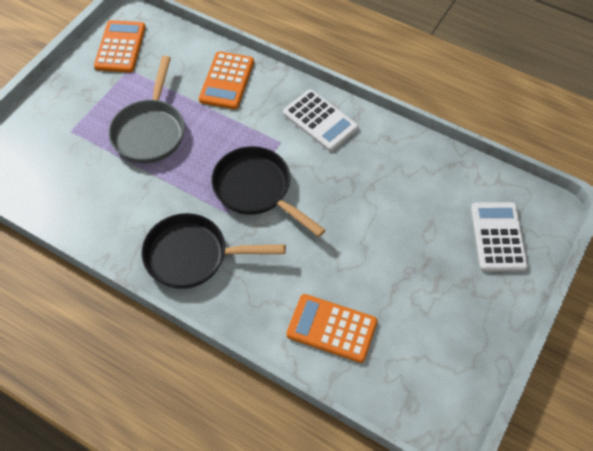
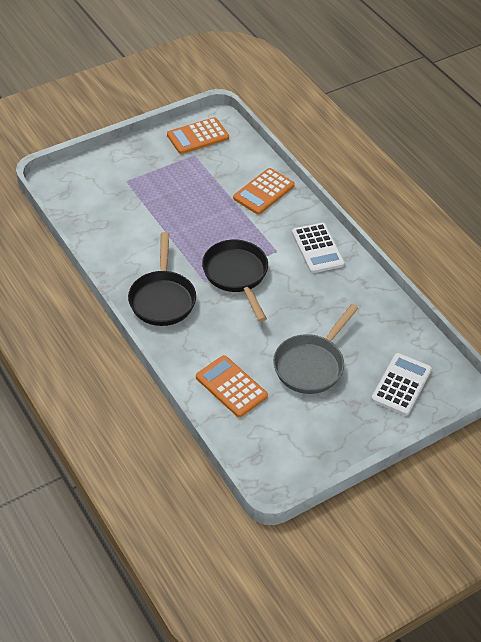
camera: 25 degrees right, 10 degrees down
(120, 47) = (198, 136): orange calculator -> orange calculator turned 150 degrees counterclockwise
(150, 131) = (183, 204): grey pan -> grey pan (311, 365)
(193, 256) = (162, 298): black pan -> black pan turned 120 degrees counterclockwise

